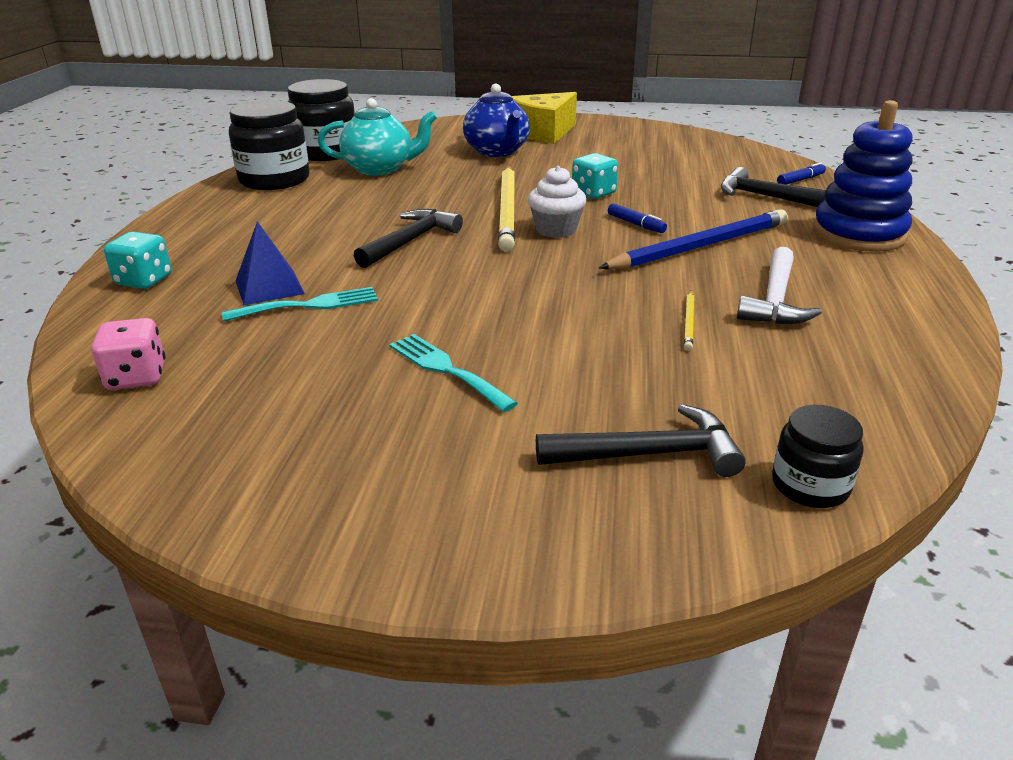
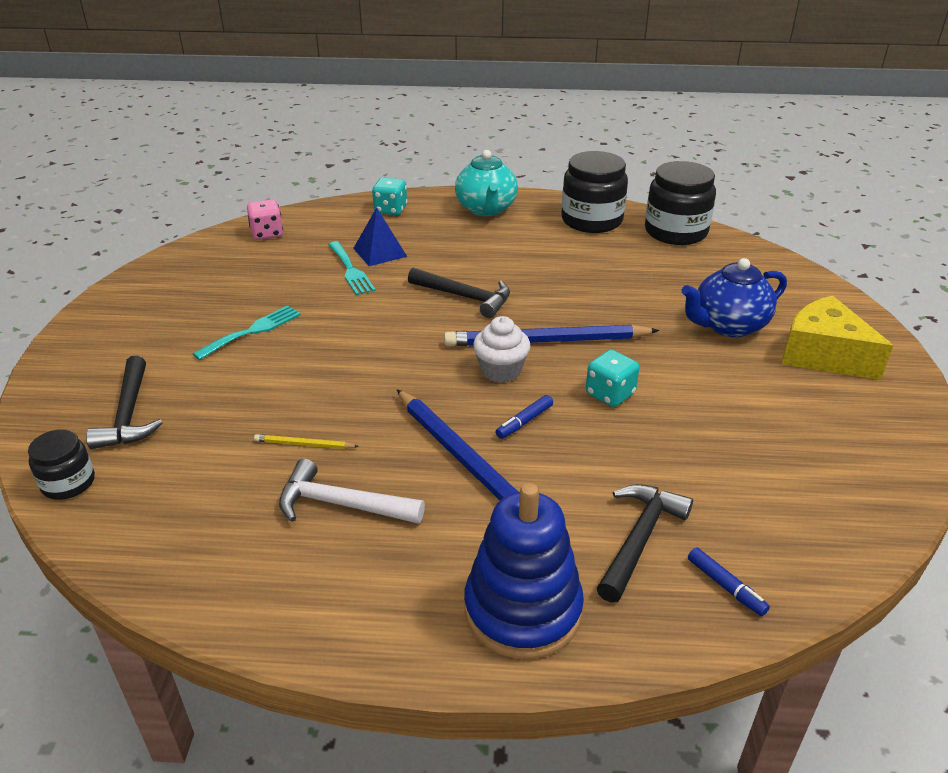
camera: 85 degrees right, 5 degrees up
(380, 169) = (640, 264): turquoise teapot -> turquoise teapot (486, 209)
(508, 210) = (546, 341): yellow pencil -> blue pencil

